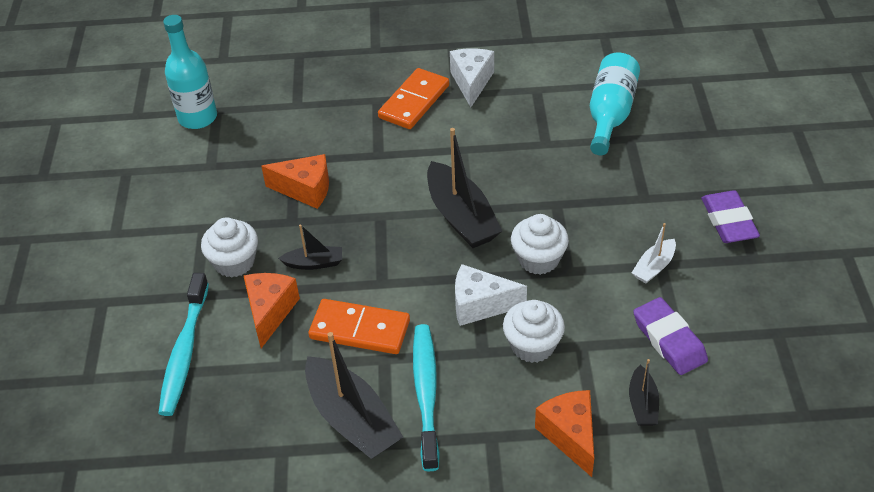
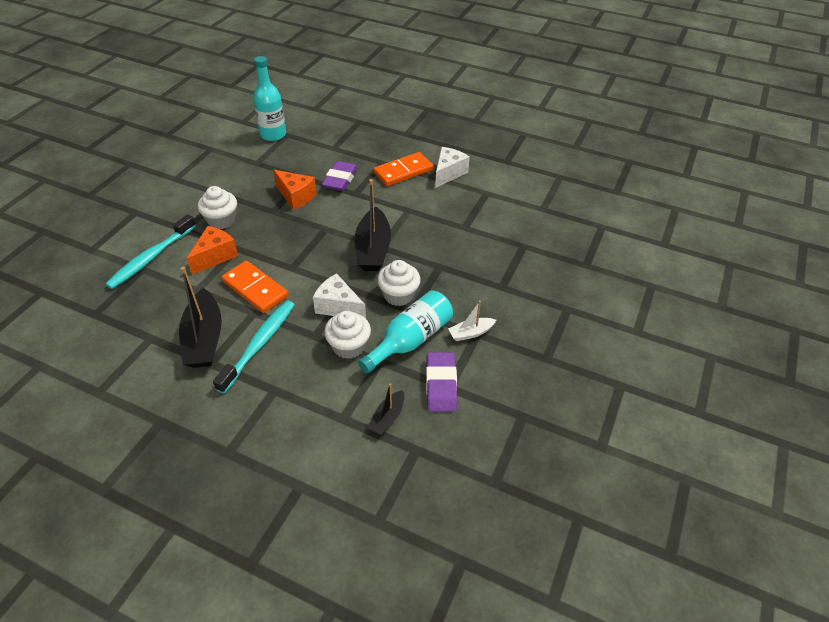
camera: 25 degrees right, 0 degrees up
(314, 263) = (264, 239): black boat -> none
(570, 435) = (323, 414): orange cheese -> none
(610, 114) = (523, 226): turquoise bottle -> turquoise bottle (410, 340)
(728, 221) = (549, 326): purple eraser -> purple eraser (340, 179)

